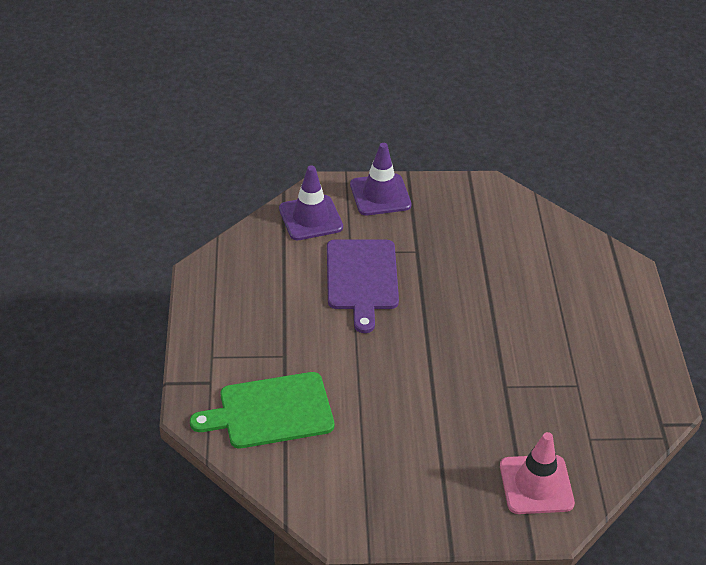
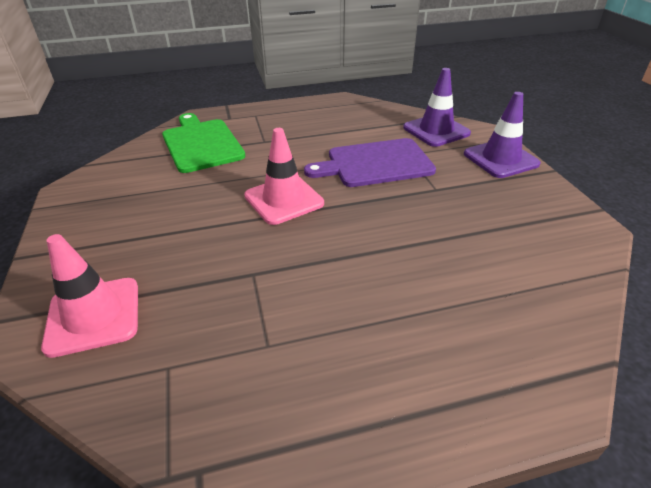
camera: 80 degrees right, 5 degrees down
(407, 354) = (284, 200): none -> pink traffic cone

